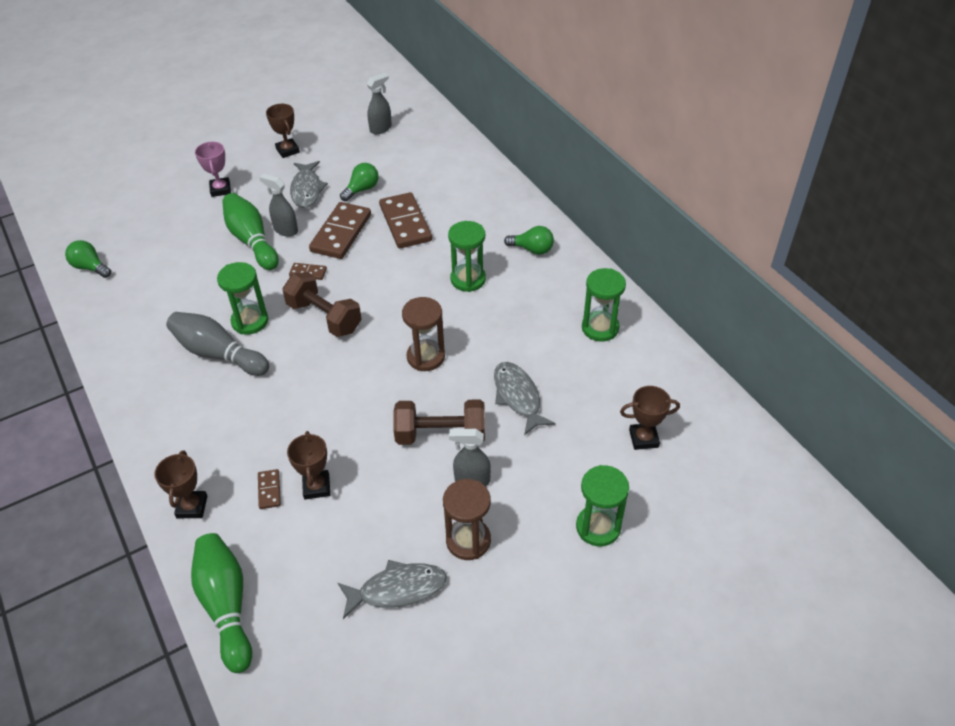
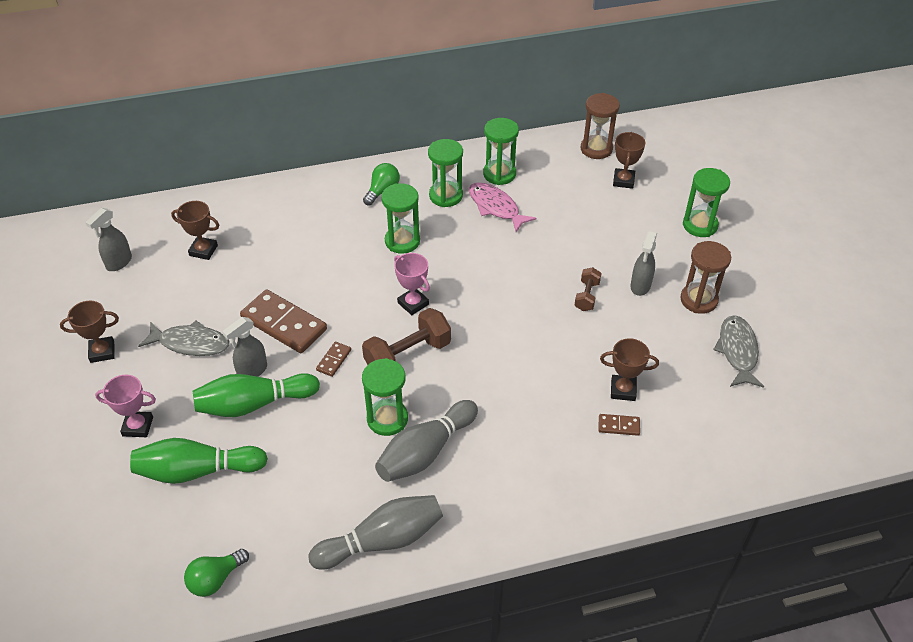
camera: 75 degrees left, 0 degrees up
(126, 348) = (382, 541): none -> grey bowling pin
(192, 507) = (624, 490): brown trophy -> brown trophy (203, 250)
(226, 606) = (738, 470): green bowling pin -> green bowling pin (197, 471)
(362, 189) = (220, 296): green light bulb -> none
(381, 128) = (119, 263): grey spray bottle -> grey spray bottle turned 120 degrees counterclockwise
(389, 306) = (413, 303): none -> pink trophy
(405, 223) = (296, 271): brown domino -> none
(426, 357) = (491, 289): brown hourglass -> brown hourglass (596, 149)
(440, 435) = (587, 296): brown dumbbell -> brown dumbbell, size x0.55
(518, 397) = (559, 240): grey fish -> none
(546, 295) = (446, 196): none -> green hourglass
(546, 336) = (496, 207): none -> pink fish

